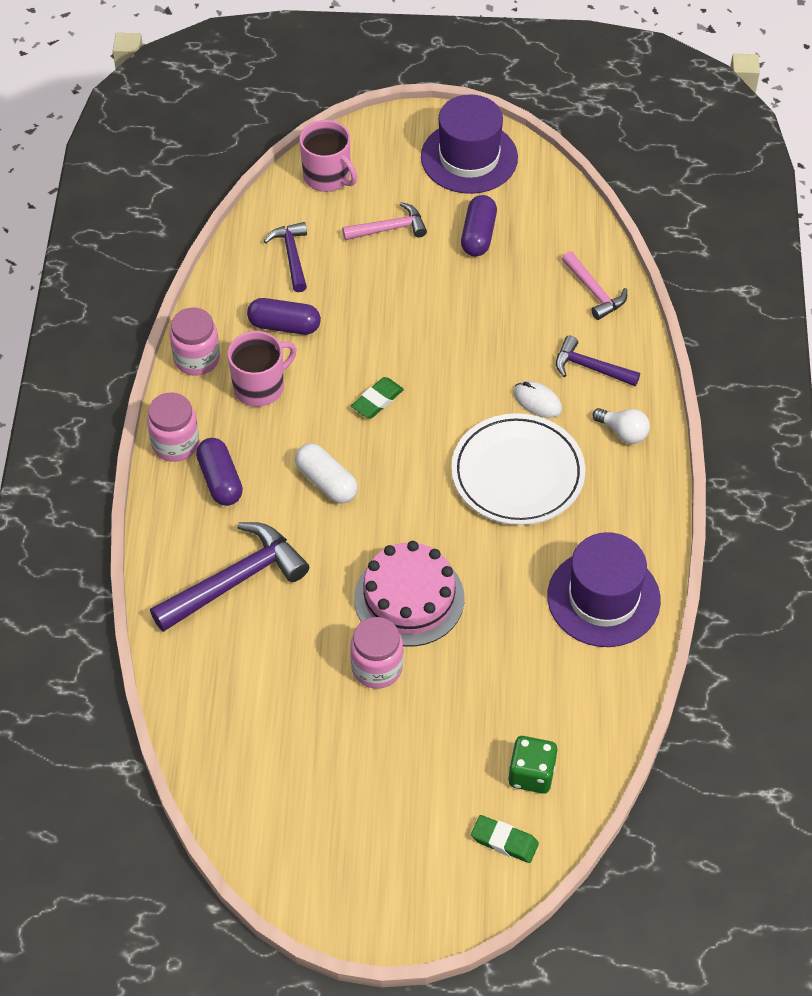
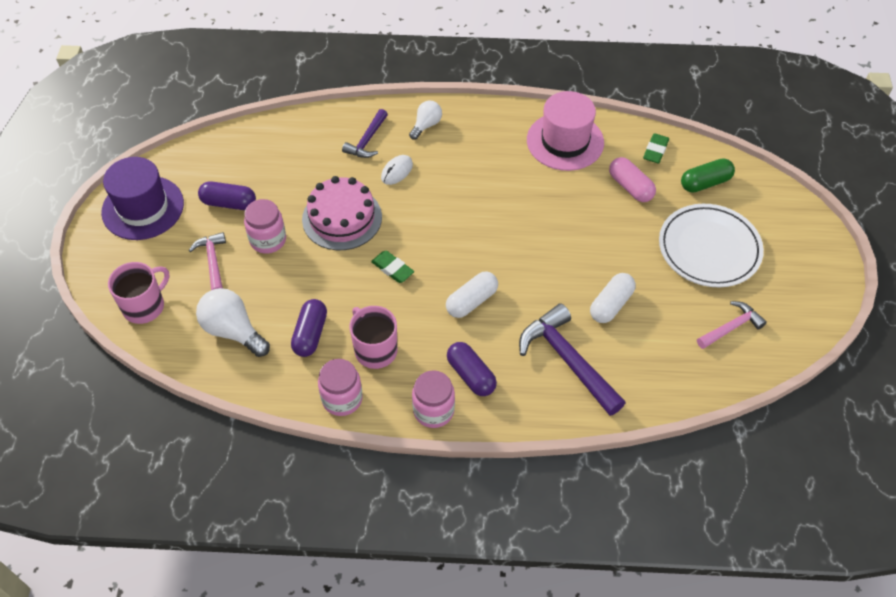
camera: 90 degrees left, 0 degrees up
(220, 480) = (471, 375): purple capsule -> purple capsule turned 75 degrees clockwise
(292, 256) = (233, 331): purple hammer -> white light bulb
(317, 634) = (611, 304): none -> white capsule
(377, 667) = (635, 267): pink jar -> pink jar (268, 240)
(409, 598) = (574, 248): pink cake -> pink cake (342, 218)
(504, 841) = (756, 198): green eraser -> green eraser (655, 150)
(517, 473) = (462, 184): white plate -> white plate (709, 248)
(520, 675) = (630, 187): none -> pink capsule
(531, 774) = (705, 183): green dice -> green capsule
(594, 292) = (295, 136): pink hammer -> pink hammer (731, 327)
(603, 598) = (565, 141): purple hat -> pink hat

